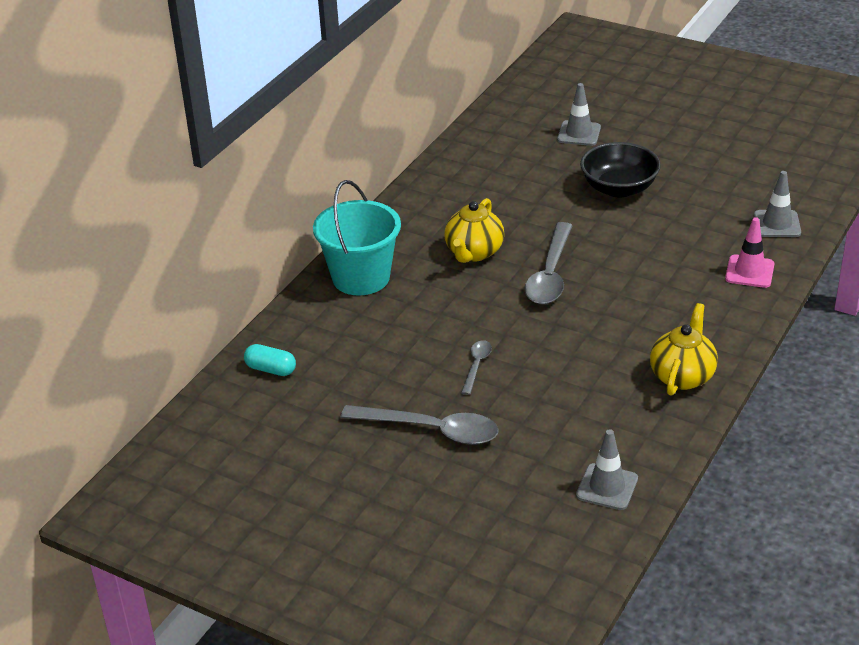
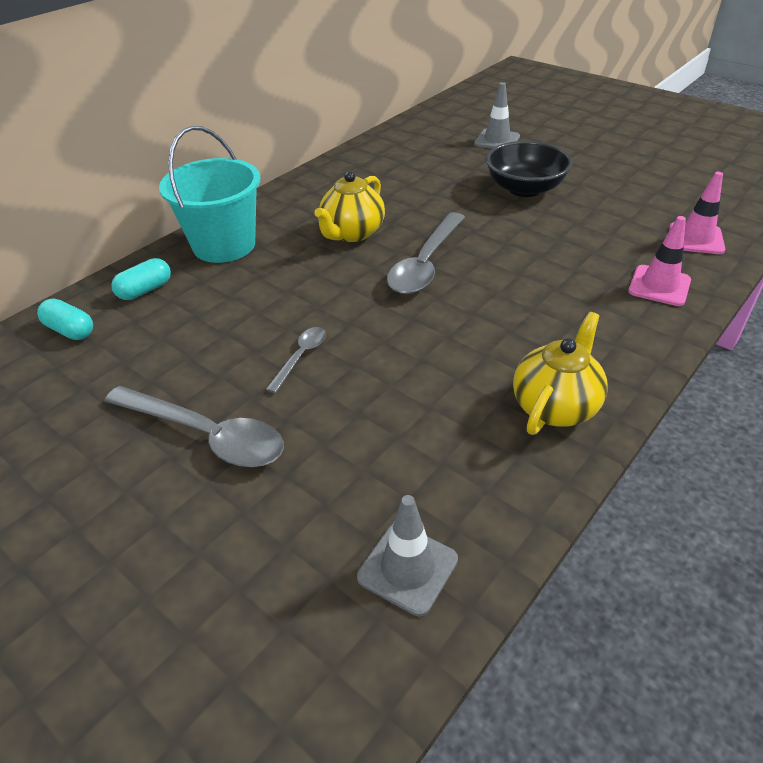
camera: 10 degrees right, 5 degrees up
(313, 327) = (145, 290): none -> turquoise capsule
(777, 224) = (696, 239): grey traffic cone -> pink traffic cone

